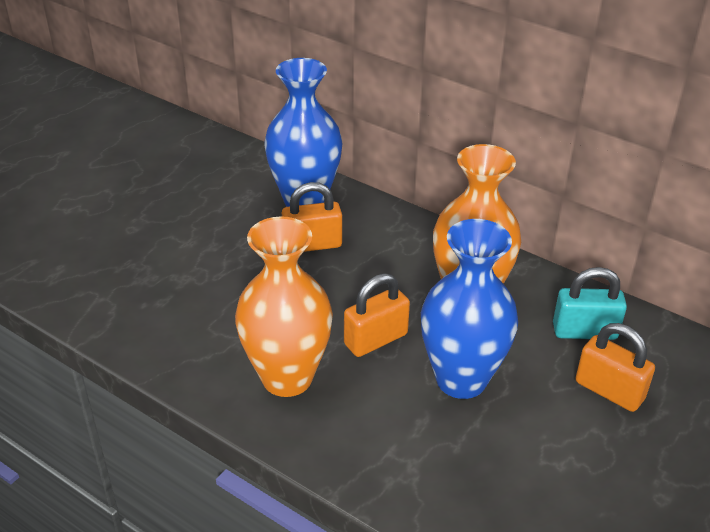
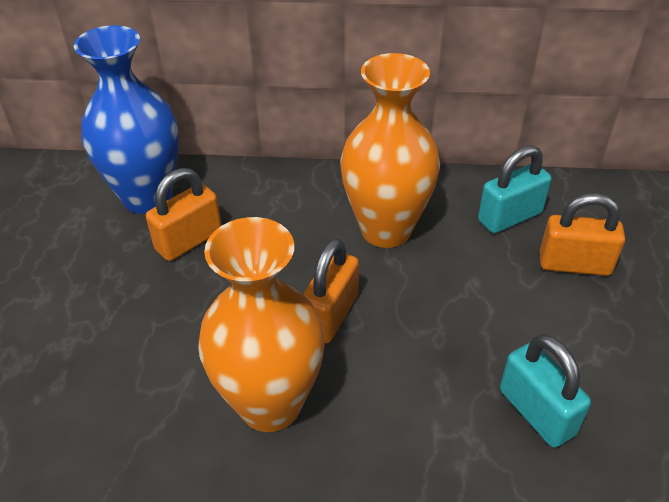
camera: 30 degrees left, 5 degrees up
(461, 379) = (443, 317): blue vase -> none
(478, 476) = (536, 412): none -> turquoise padlock

